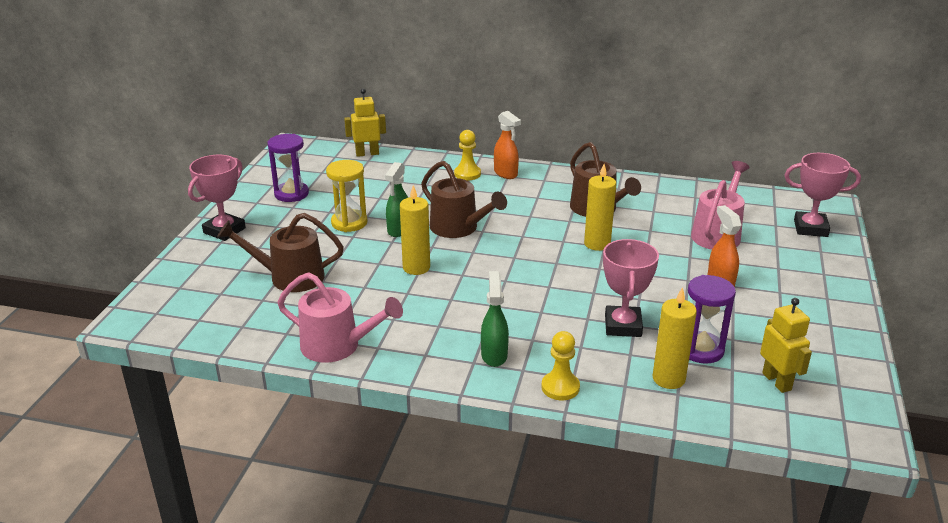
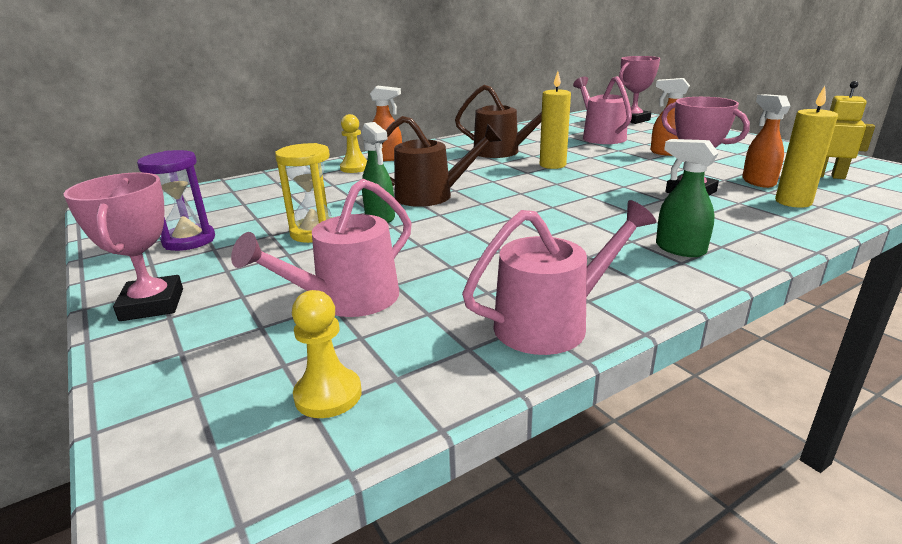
camera: 45 degrees left, 5 degrees down
(290, 277) = (348, 300): brown watering can -> pink watering can
(367, 153) = (221, 188): yellow robot -> none
(416, 268) = (463, 231): yellow candle -> none
(560, 387) = (771, 241): yellow pawn -> yellow pawn (328, 395)
(701, 350) = (758, 182): purple hourglass -> orange spray bottle

